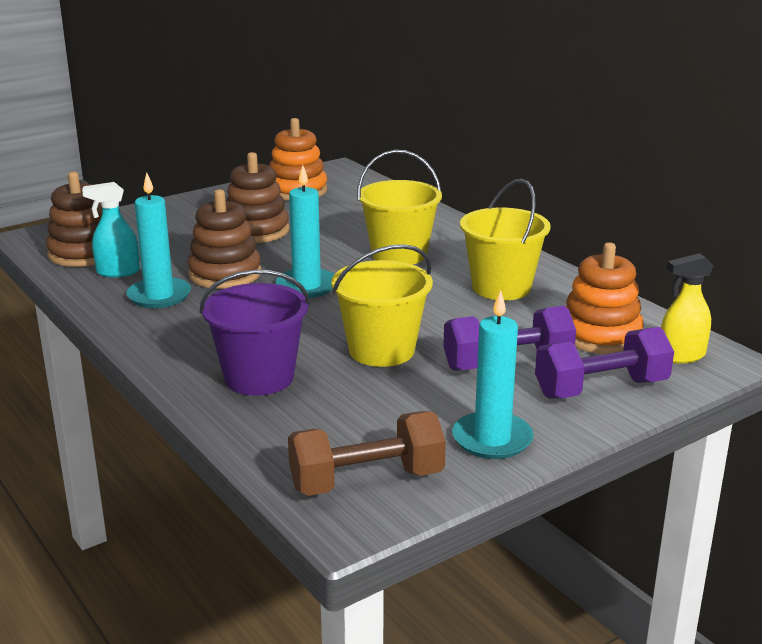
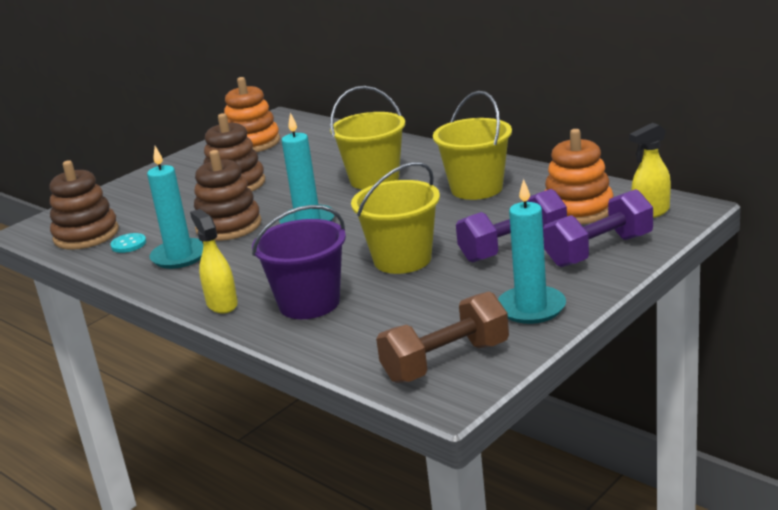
camera: 10 degrees left, 0 degrees up
(117, 272) = (128, 244): turquoise spray bottle -> turquoise button
(171, 358) = (222, 304): none -> yellow spray bottle

